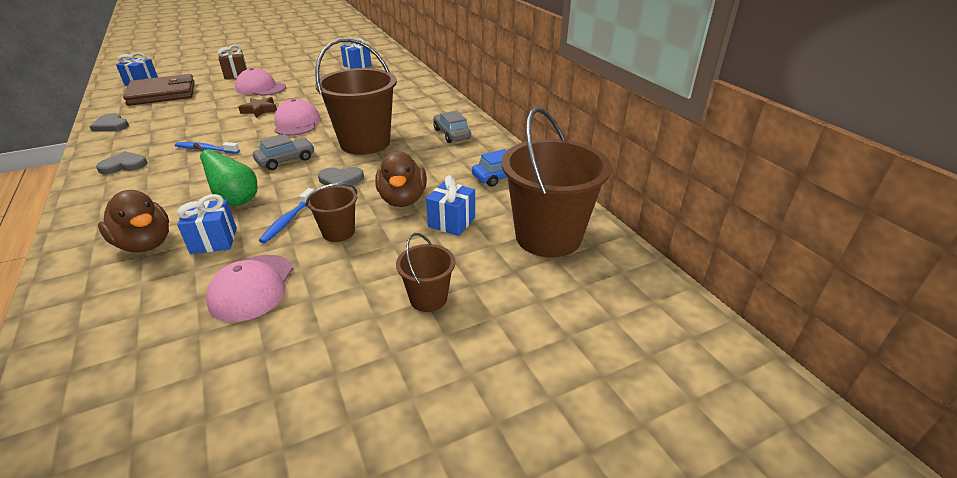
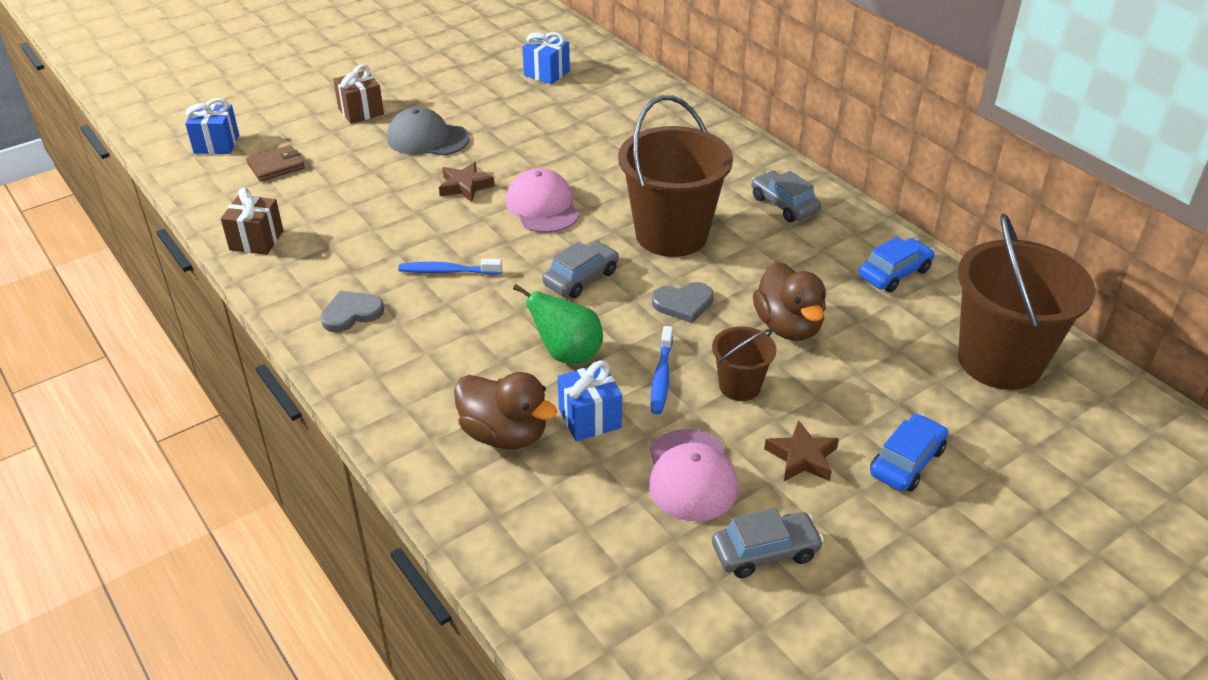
camera: 10 degrees left, 5 degrees up
(111, 125) = (256, 240): grey heart -> brown gift
(162, 94) = (276, 166): brown wallet -> brown wallet, size x0.50
(260, 88) = (427, 139): pink cap -> grey cap
(260, 353) = (765, 552): none -> grey car
(347, 285) = (802, 457): none -> brown star
(428, 298) = (906, 462): brown bucket -> blue car
(451, 222) = (871, 354): blue gift -> none

